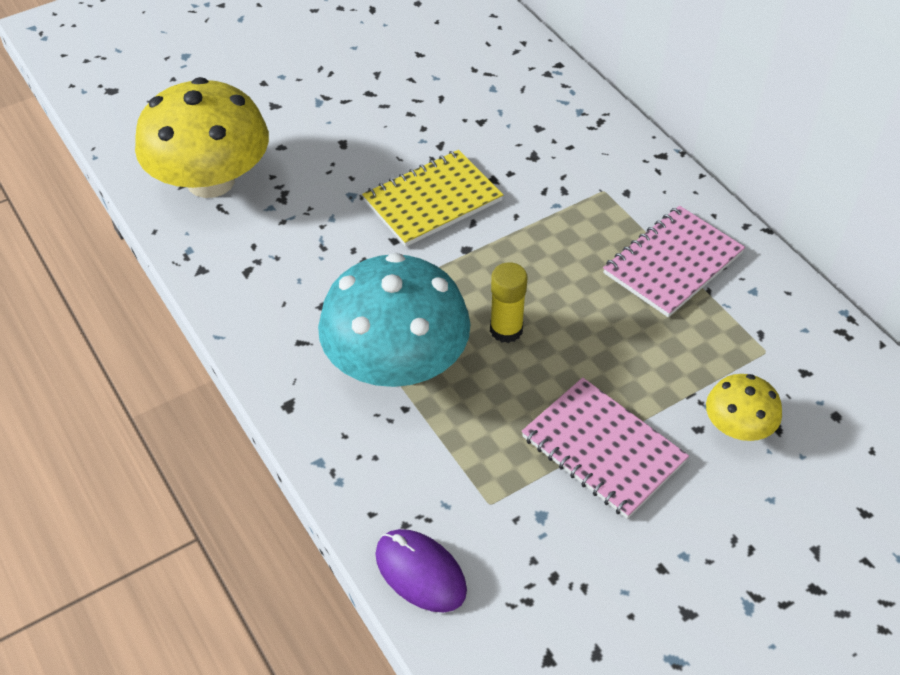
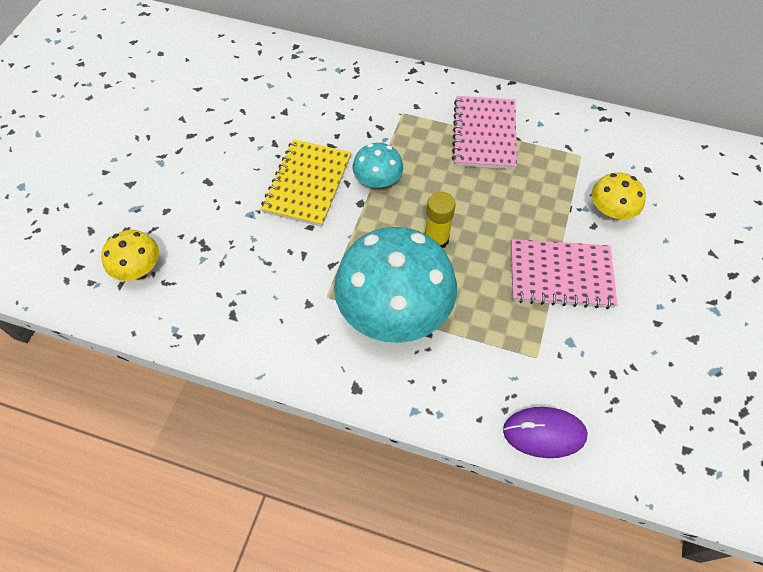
camera: 40 degrees left, 10 degrees up
(210, 181) = (138, 268): yellow mushroom -> yellow mushroom, size x0.49
(506, 239) = (378, 180): none -> turquoise mushroom

